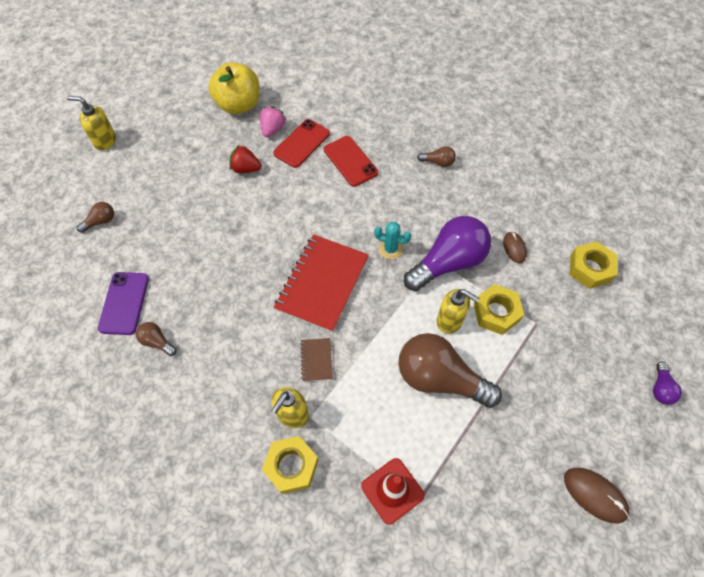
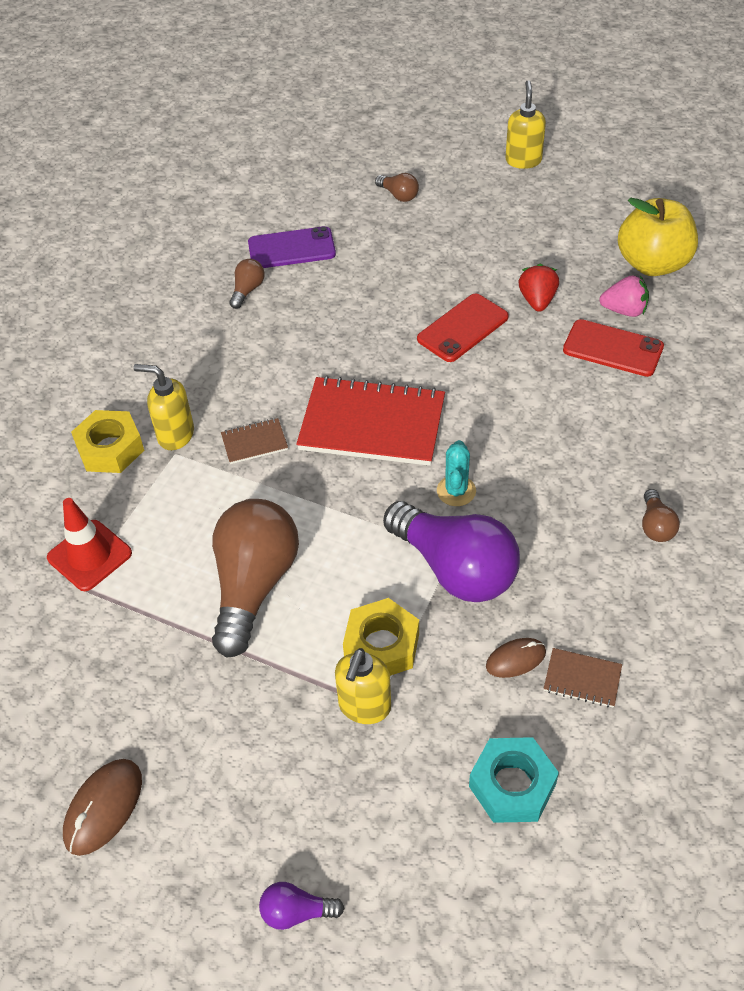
camera: 80 degrees right, 10 degrees down
(350, 161) = (604, 412): red phone -> red phone (462, 328)
(450, 321) = (351, 585): yellow soap dispenser -> yellow soap dispenser (364, 707)
(530, 221) = (582, 679): none -> brown notebook
(590, 268) = (512, 785): yellow nut -> turquoise nut

